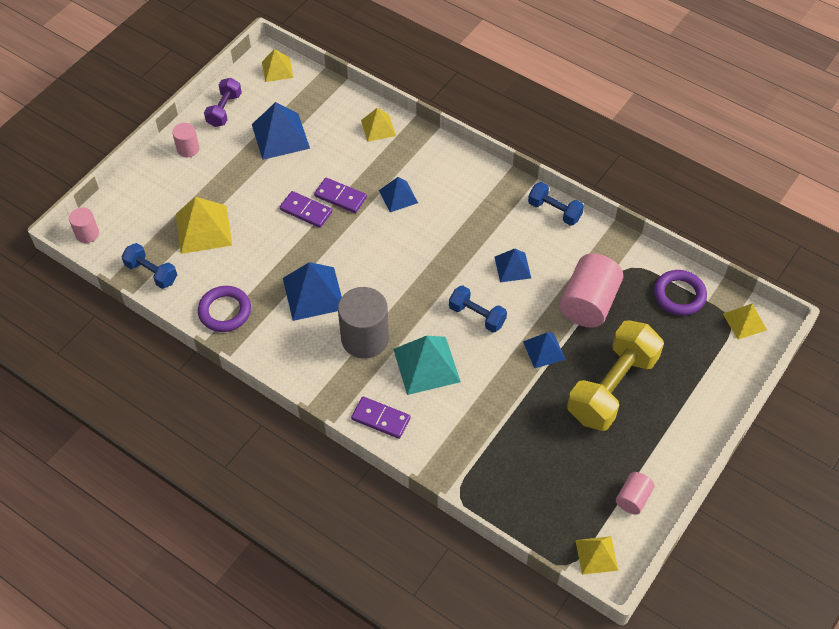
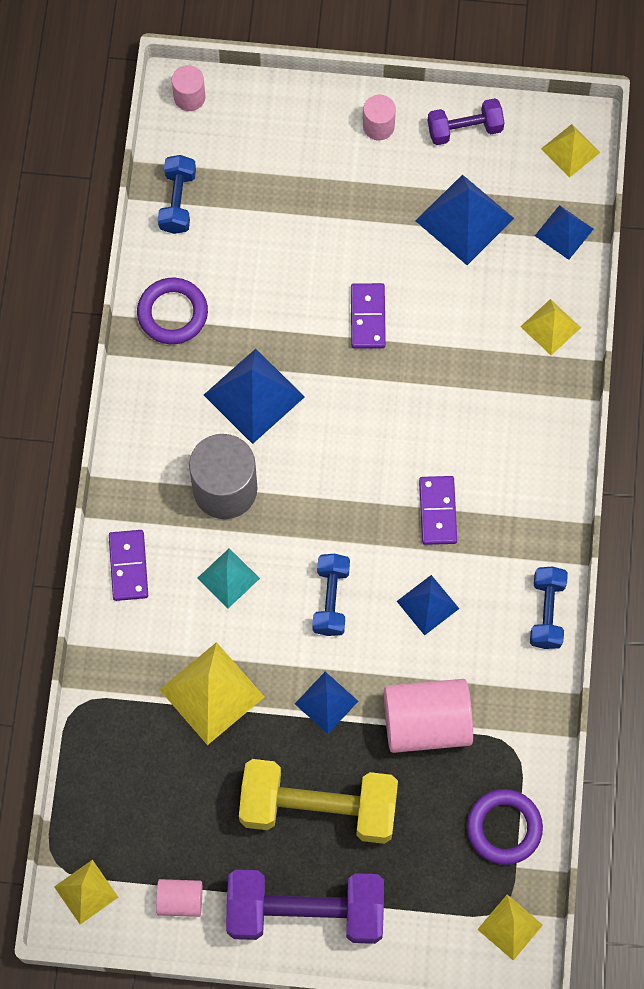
camera: 60 degrees right, 15 degrees up
(203, 229) = (271, 219): yellow pyramid -> yellow pyramid (211, 693)
(340, 197) = (413, 344): purple domino -> purple domino (438, 511)
(398, 196) = (455, 411): blue pyramid -> blue pyramid (564, 232)
(426, 365) = (228, 578): turquoise pyramid -> turquoise pyramid, size x0.61
(678, 428) = (305, 911): none -> purple dumbbell

